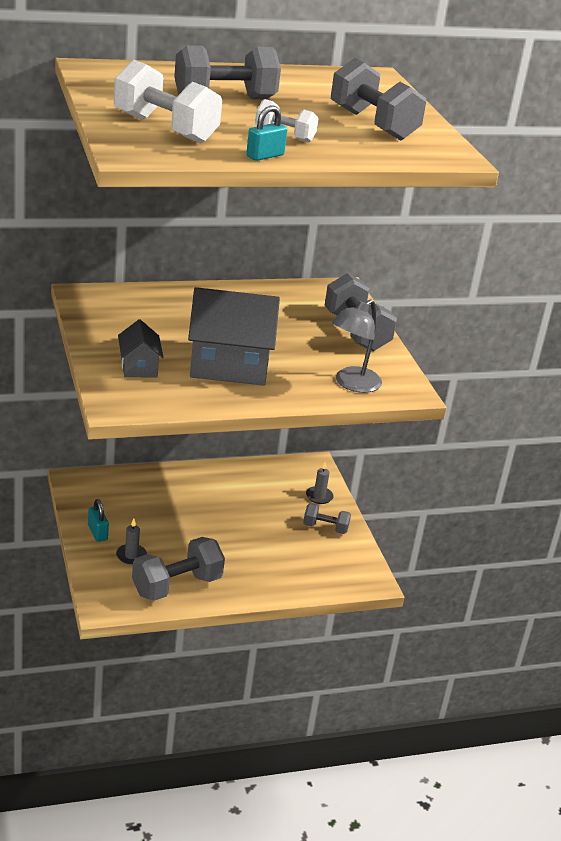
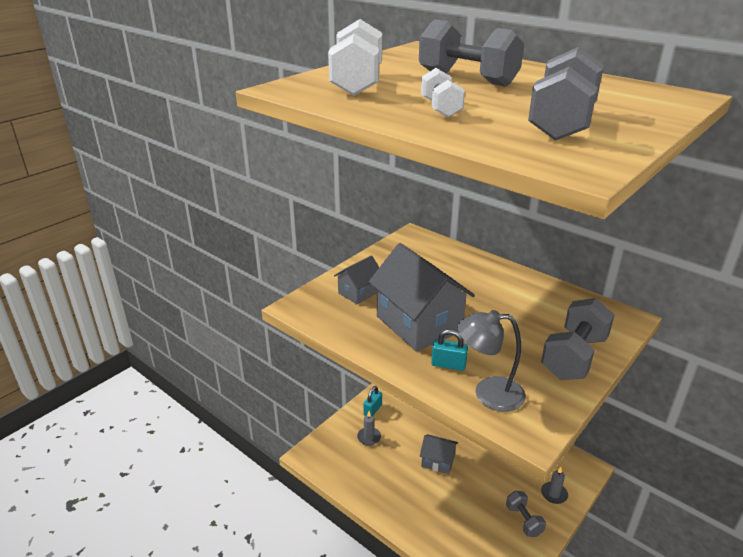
camera: 60 degrees right, 0 degrees up
(176, 586) = (364, 477): grey dumbbell -> none
(213, 533) = (438, 461): none -> grey house
(265, 156) = (377, 114): turquoise padlock -> turquoise padlock (448, 365)

